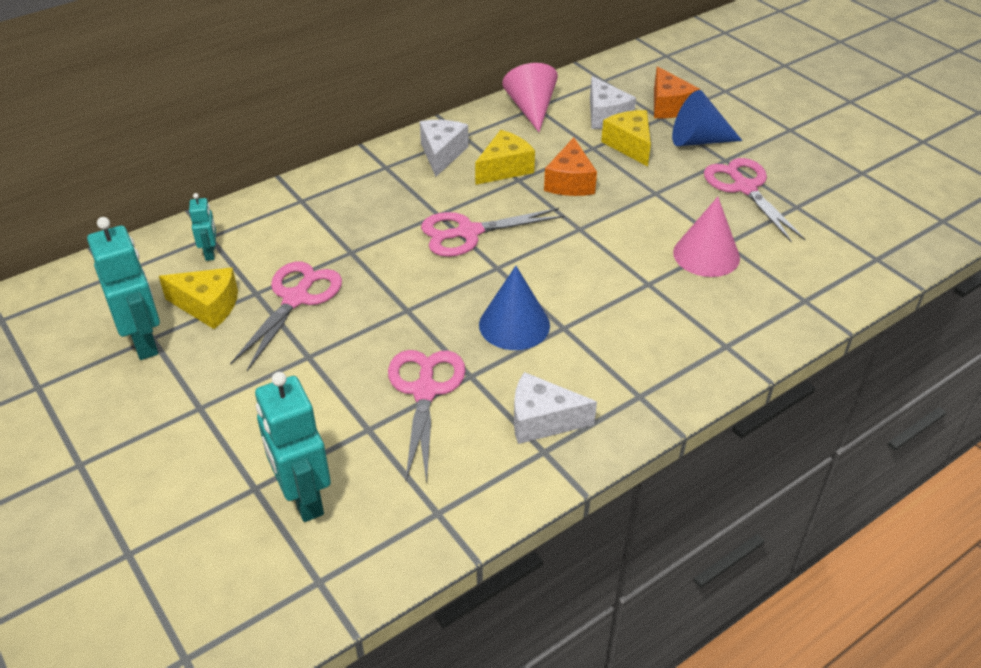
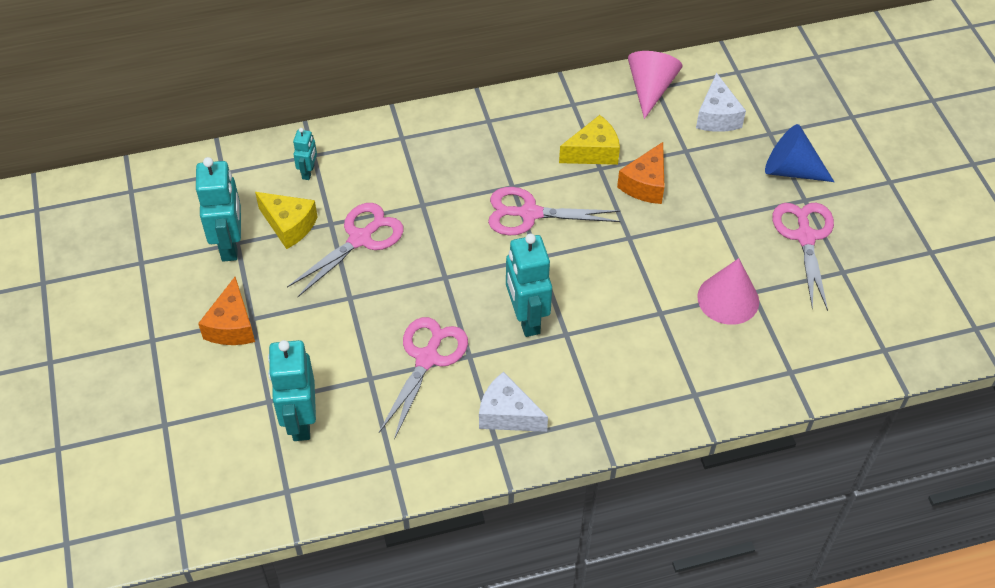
camera: 20 degrees right, 10 degrees up
(442, 154) = (544, 120): white cheese -> none
(514, 325) = (526, 318): blue cone -> turquoise robot
(630, 145) = (722, 157): yellow cheese -> none
(668, 106) = (784, 121): orange cheese -> orange cheese (232, 326)

